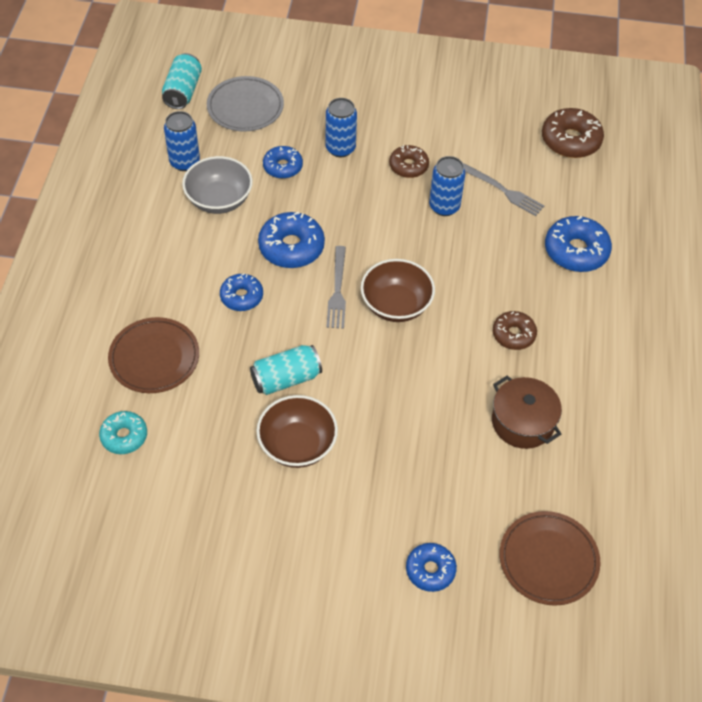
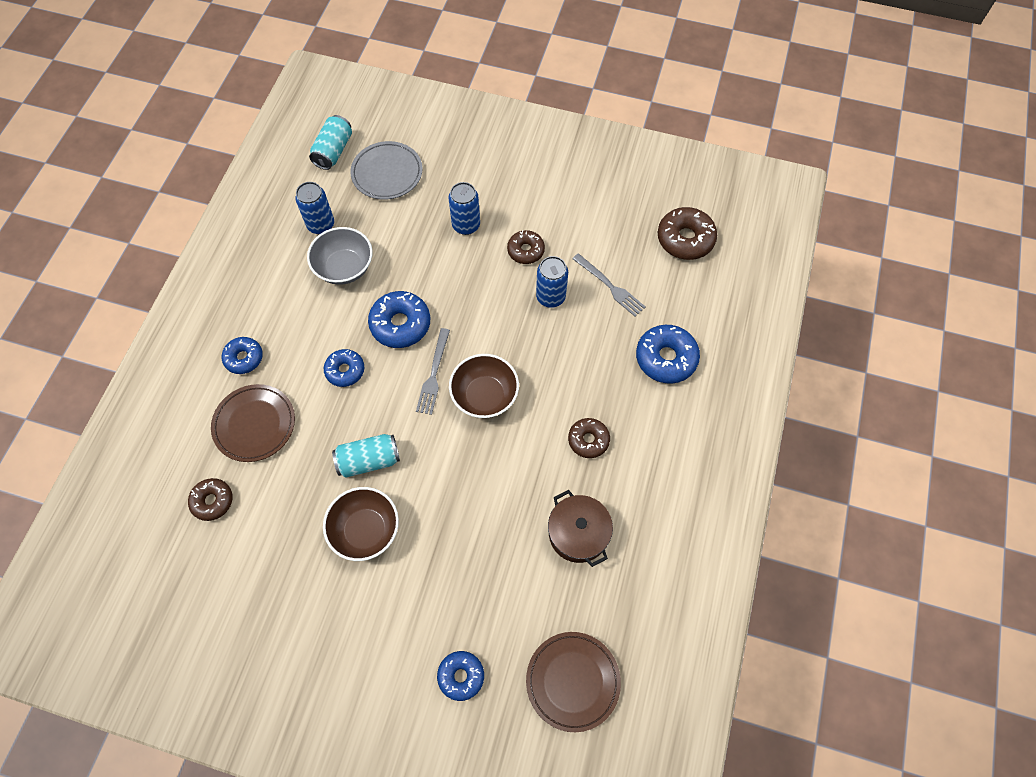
camera: 10 degrees right, 10 degrees up
(124, 436) = (212, 501): turquoise donut -> brown donut
(283, 167) = (409, 239): blue donut -> blue donut (244, 358)

